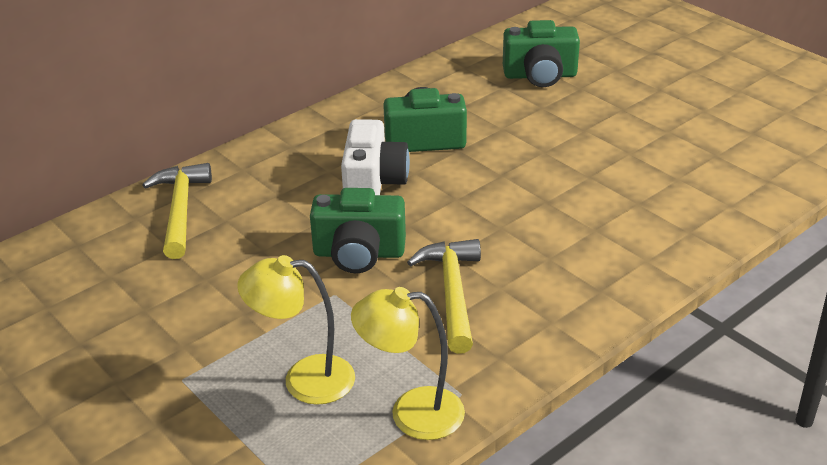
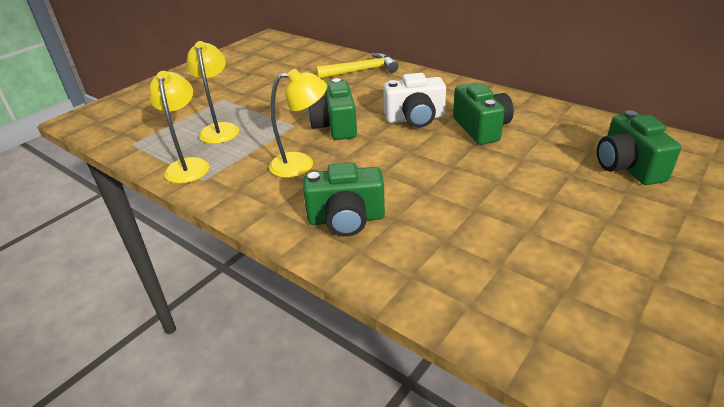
camera: 80 degrees right, 0 degrees up
(452, 292) = (301, 164): yellow hammer -> yellow lamp
(588, 264) = (346, 219): none -> green camera

